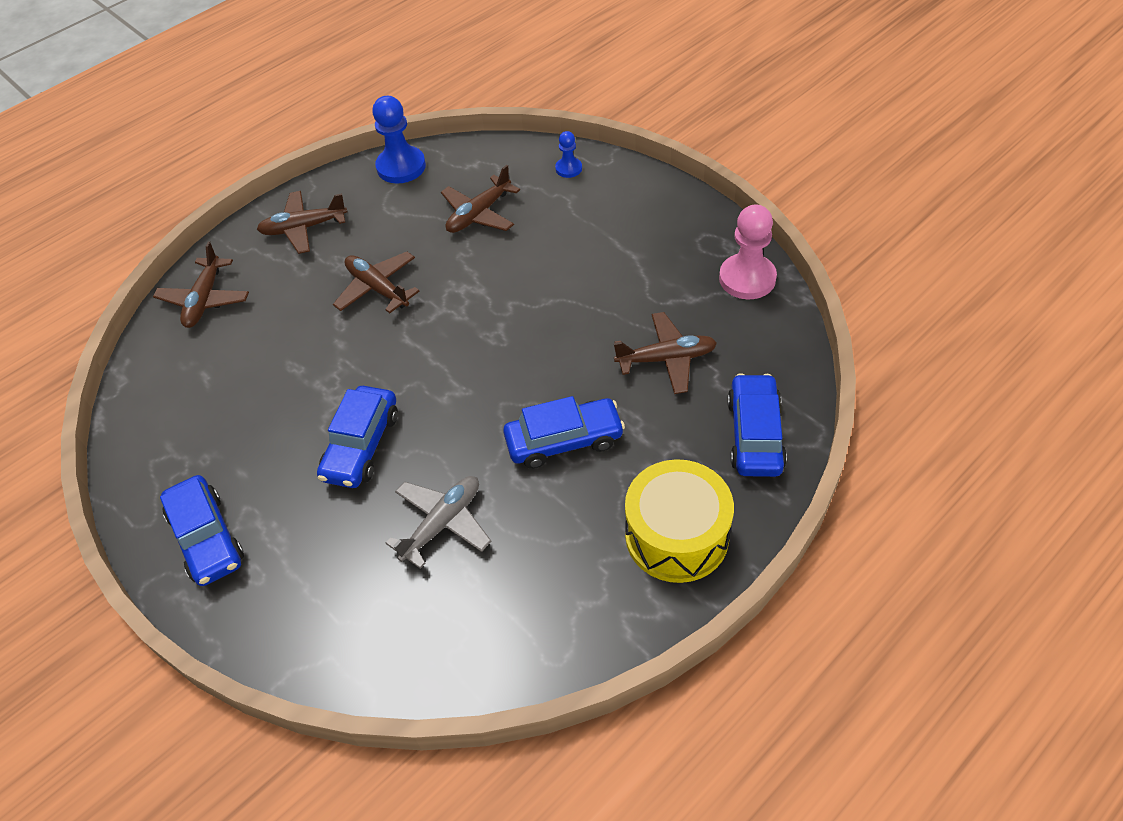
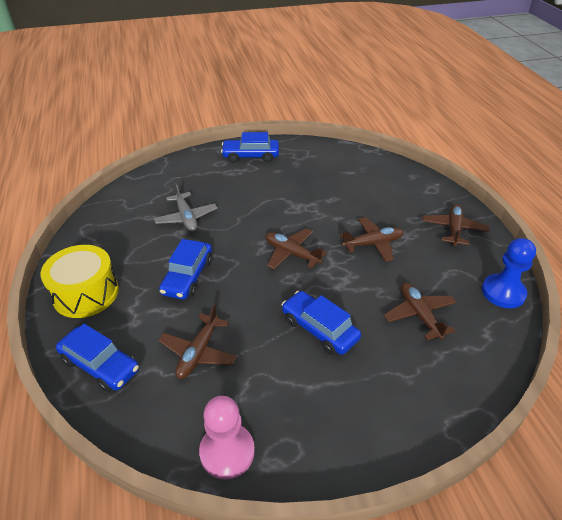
camera: 115 degrees right, 10 degrees down
(205, 300) = (409, 182): brown plane -> brown plane (292, 254)
(361, 445) = (258, 206): blue car -> blue car (319, 329)
(568, 168) = (450, 395): blue pawn -> none

